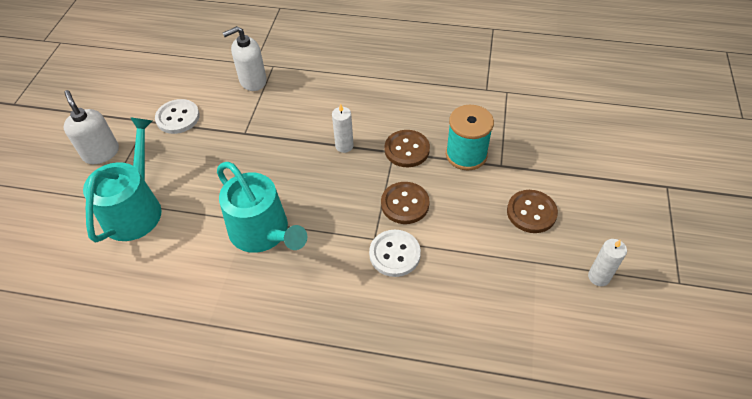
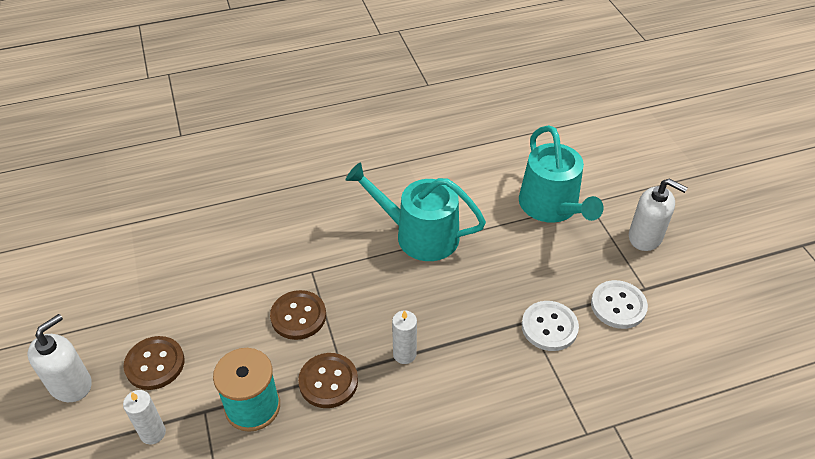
camera: 150 degrees right, 5 degrees down
(252, 81) = (587, 395): white soap dispenser -> white soap dispenser (71, 384)
(394, 254) = (284, 265): white button -> white button (549, 327)
(598, 277) = (74, 324): white candle -> white candle (153, 433)

